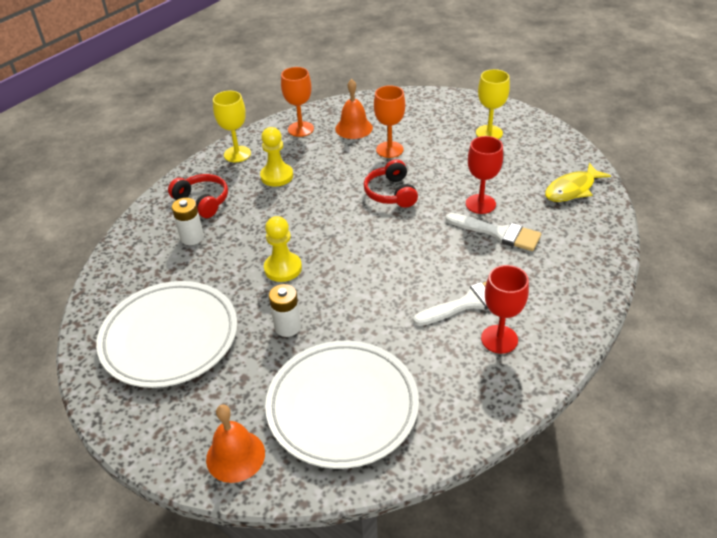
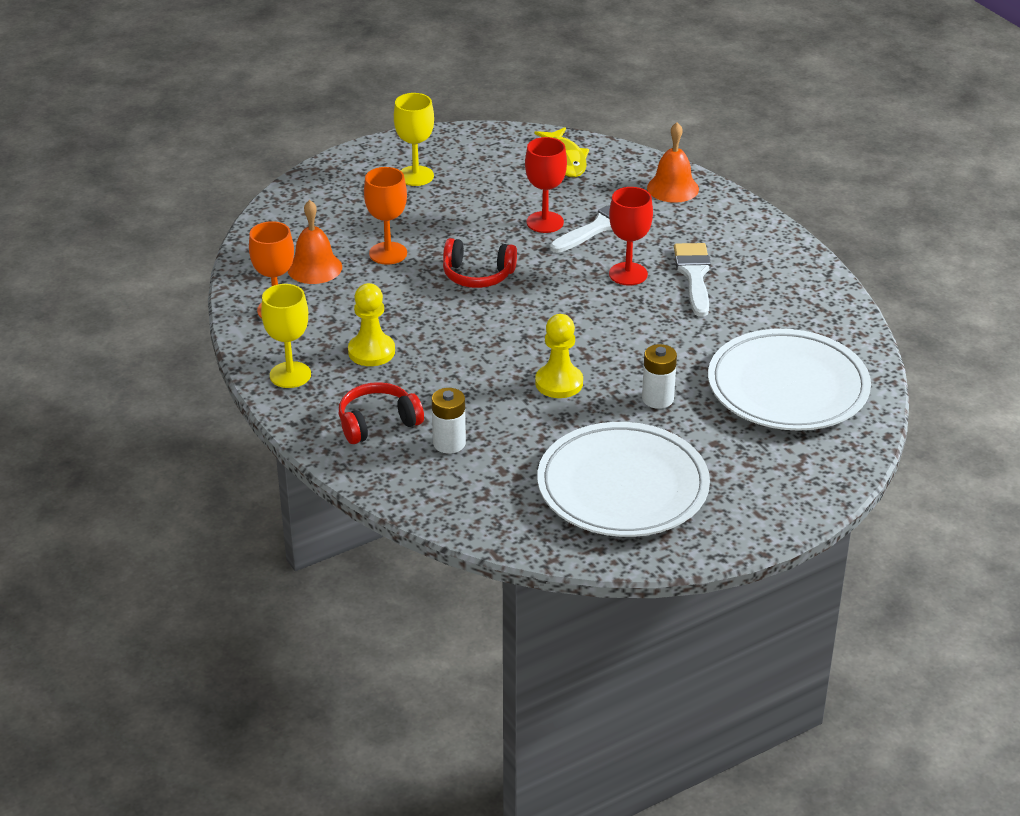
camera: 70 degrees left, 5 degrees down
(235, 456) = (815, 466): orange bell -> orange bell (673, 188)
(499, 339) = (753, 273): red goblet -> red goblet (628, 274)

